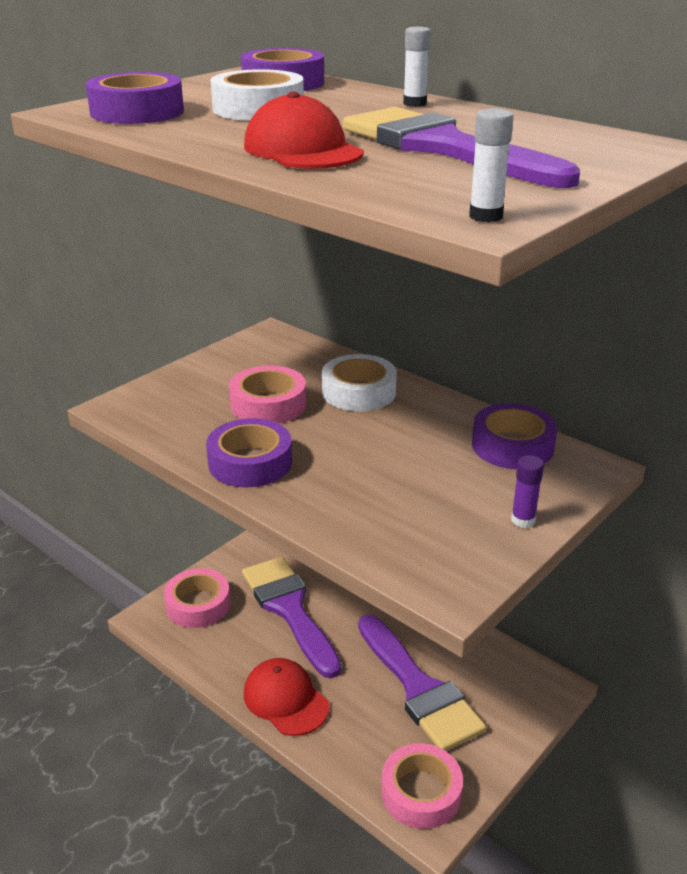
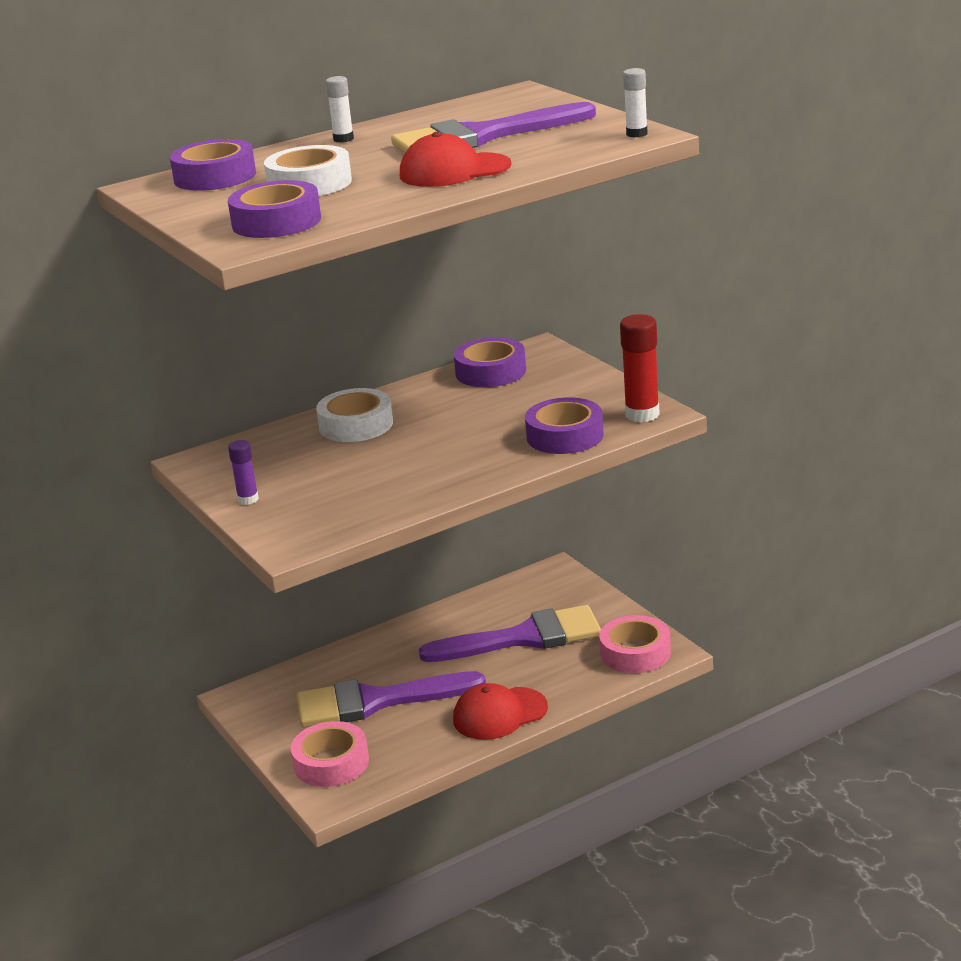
camera: 70 degrees left, 5 degrees down
(250, 462) = (443, 479): purple tape -> purple tape (565, 436)
(268, 404) = (346, 468): pink tape -> none
(444, 578) = (642, 414): none -> red glue stick
(523, 520) = (590, 381): purple glue stick -> purple glue stick (248, 499)

